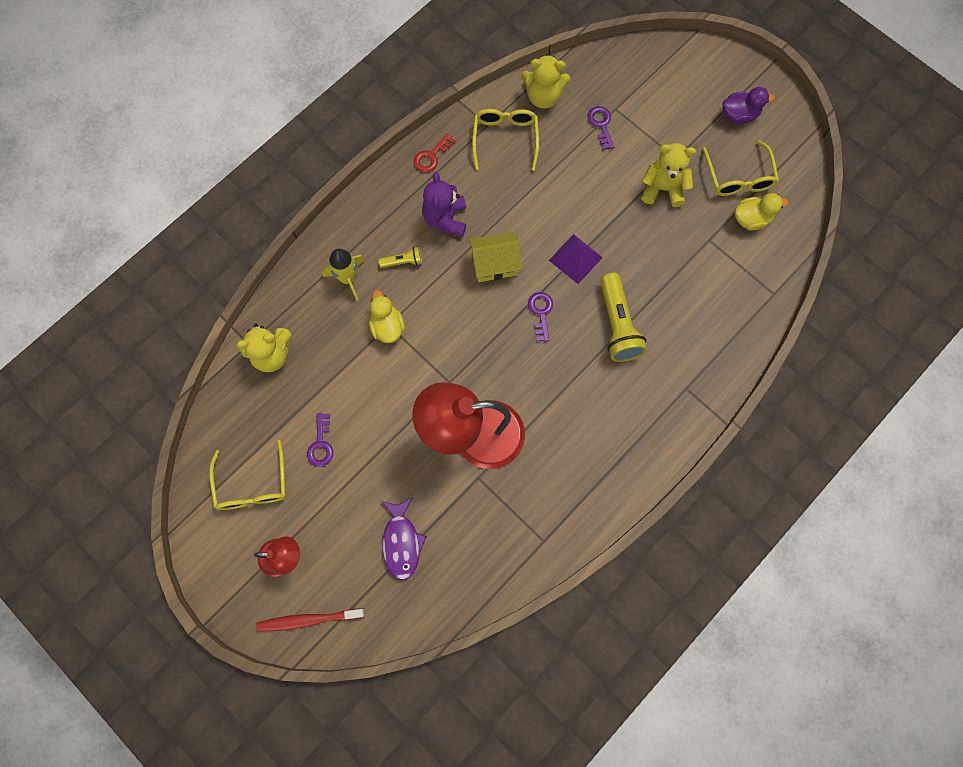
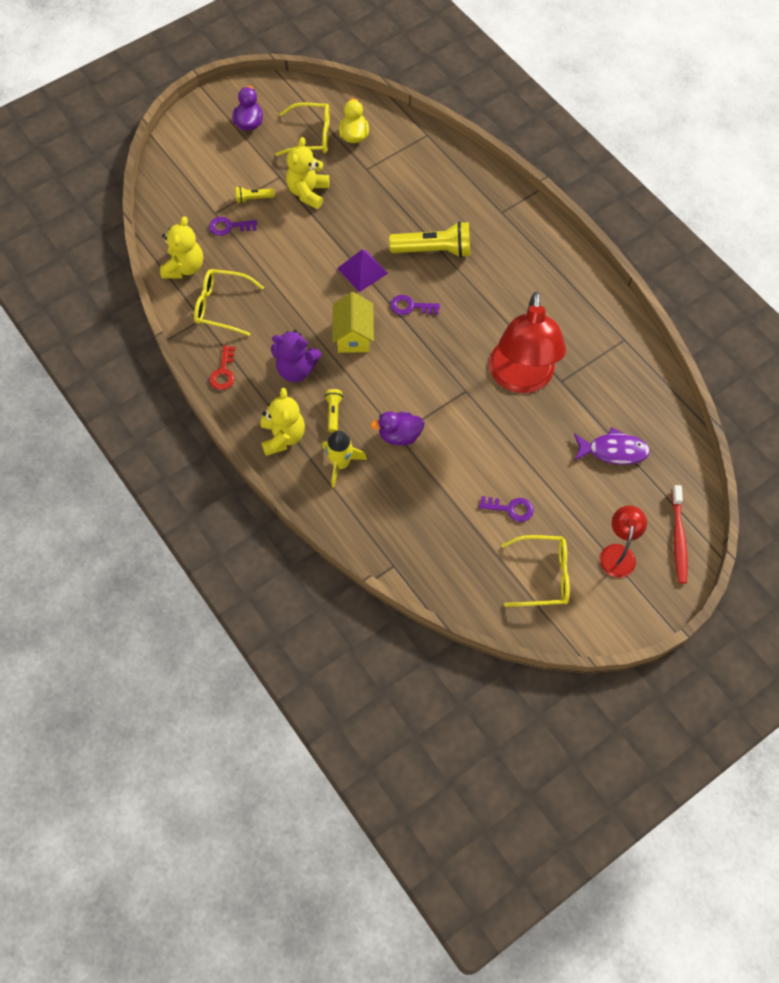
camera: 80 degrees left, 10 degrees down
(272, 354) = (409, 544): yellow teddy bear -> yellow teddy bear (283, 437)
(387, 326) = (399, 435): yellow duck -> purple duck
(431, 156) = (223, 372): red key -> red key turned 45 degrees clockwise
(641, 139) = (253, 199): none -> yellow flashlight

